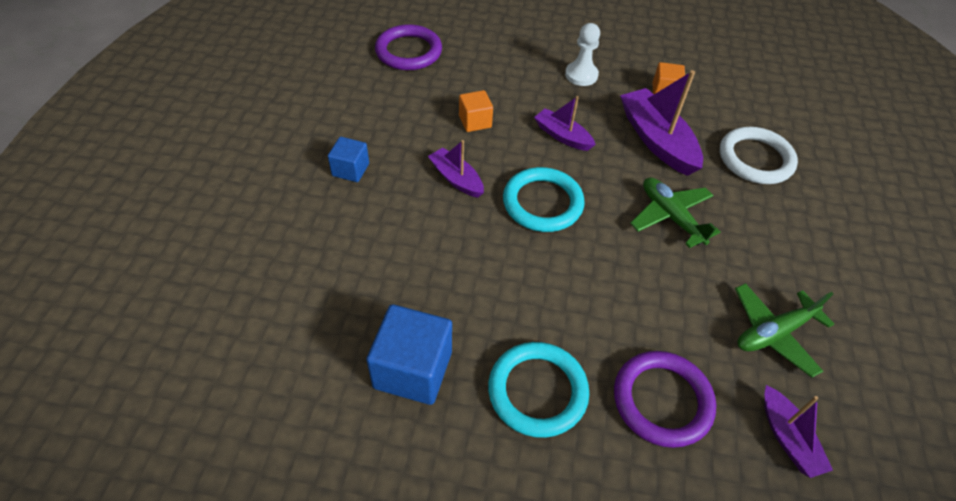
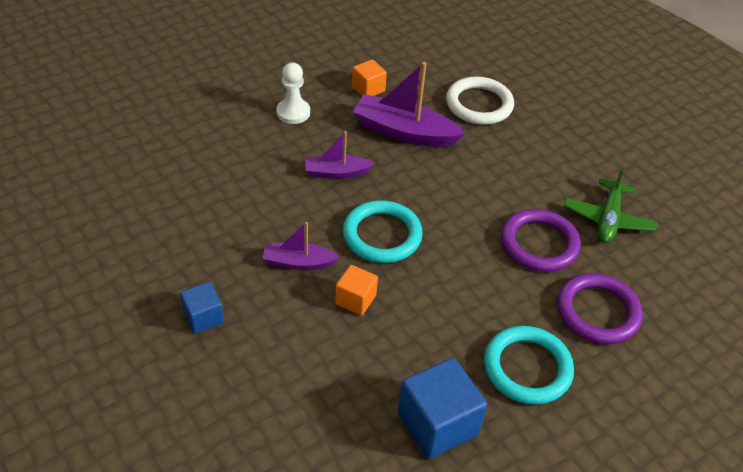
camera: 45 degrees left, 5 degrees down
(408, 51) = (123, 180): purple ring -> purple ring (539, 244)
(475, 121) = (256, 205): orange cube -> orange cube (355, 299)
(671, 217) = (473, 184): green plane -> none
(788, 438) = (677, 278): purple boat -> none

